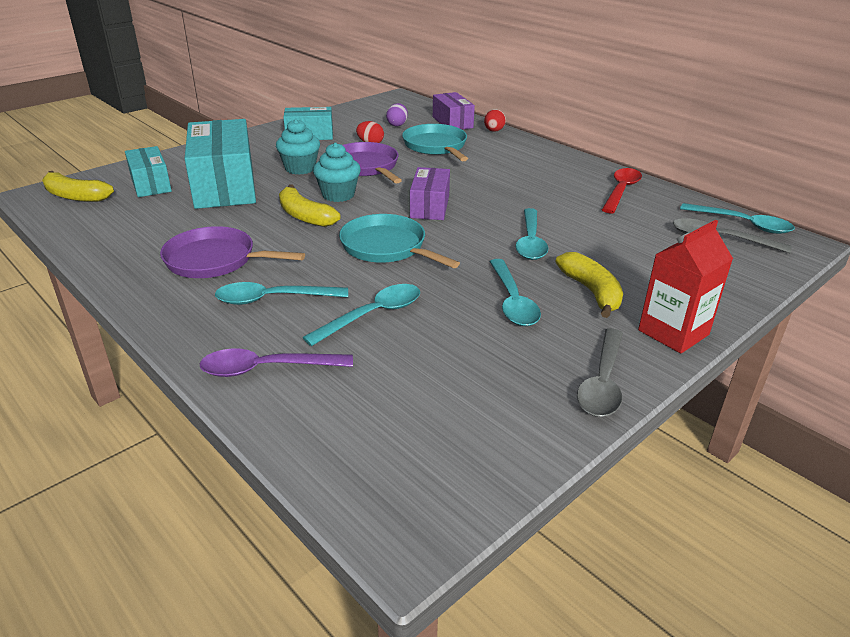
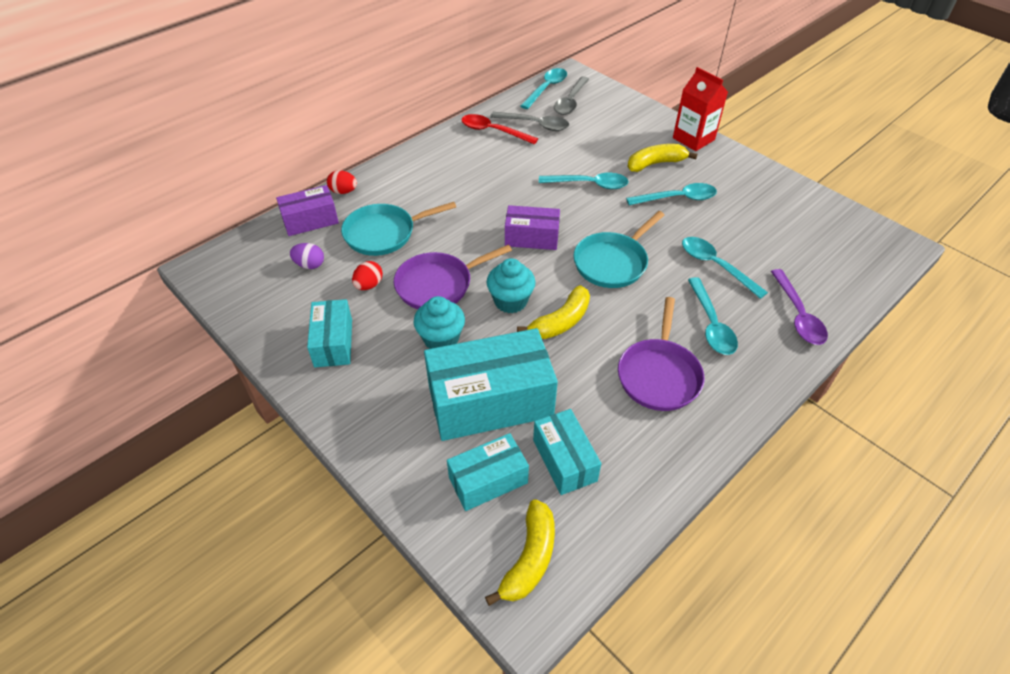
camera: 90 degrees left, 15 degrees up
(148, 211) = (564, 460): none -> turquoise box
(602, 382) = (752, 171): grey spoon -> grey spoon (535, 125)

